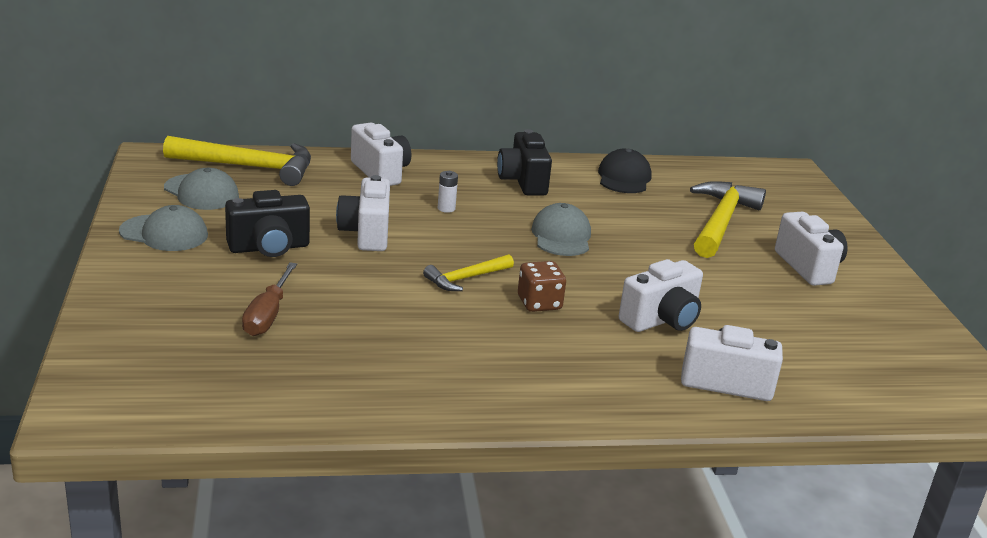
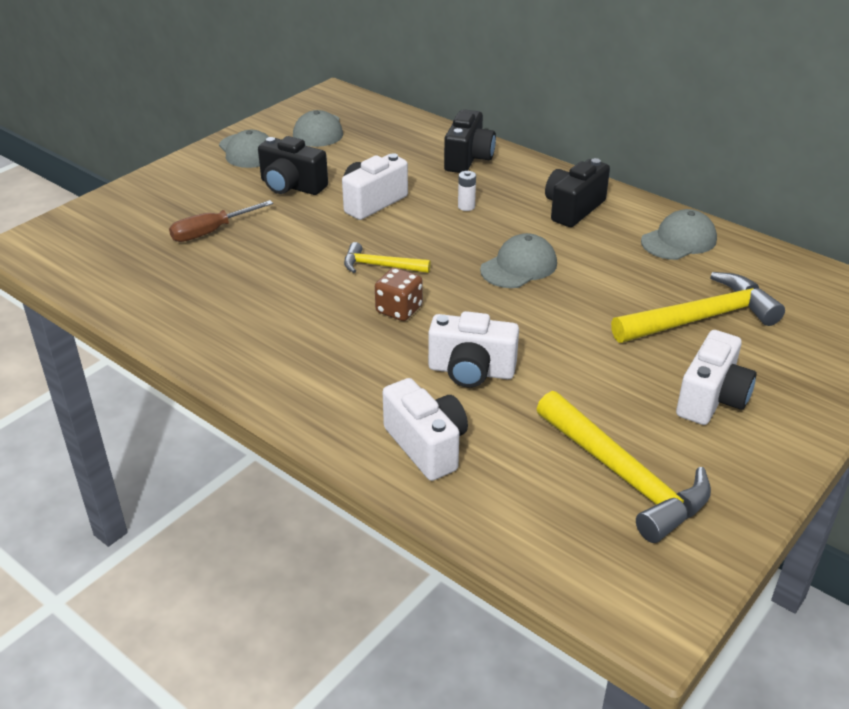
camera: 50 degrees right, 10 degrees up
(250, 167) = (381, 122): yellow hammer -> yellow hammer (625, 477)
(380, 172) = (468, 159): white camera -> black camera
(624, 177) = (679, 240): black cap -> grey cap

